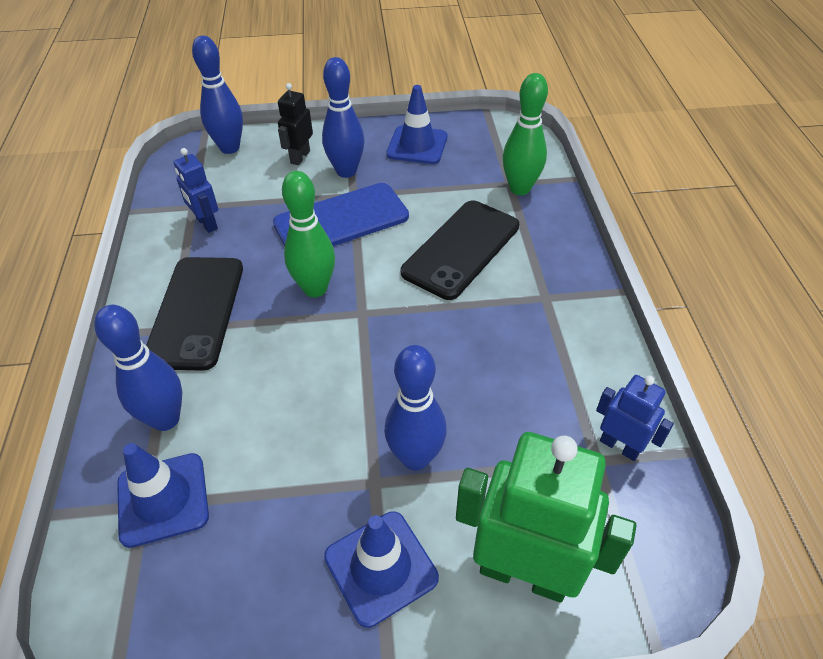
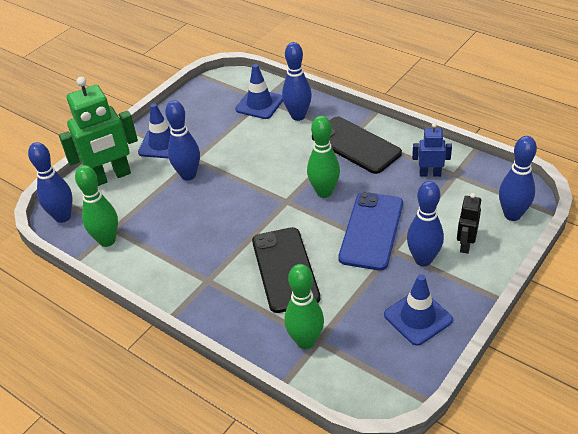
camera: 135 degrees right, 5 degrees down
(300, 157) = (465, 244): black robot -> black robot turned 135 degrees counterclockwise
(620, 446) = (107, 240): blue robot -> green bowling pin
(660, 555) = (63, 217): none -> blue bowling pin

